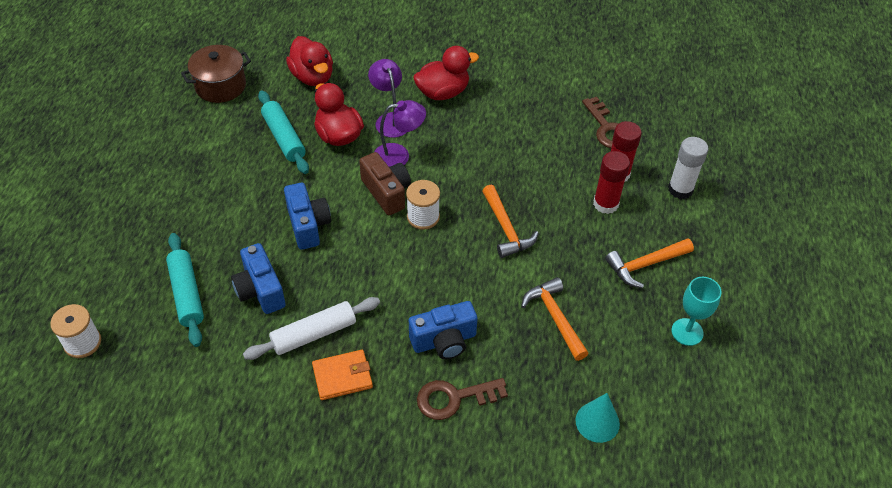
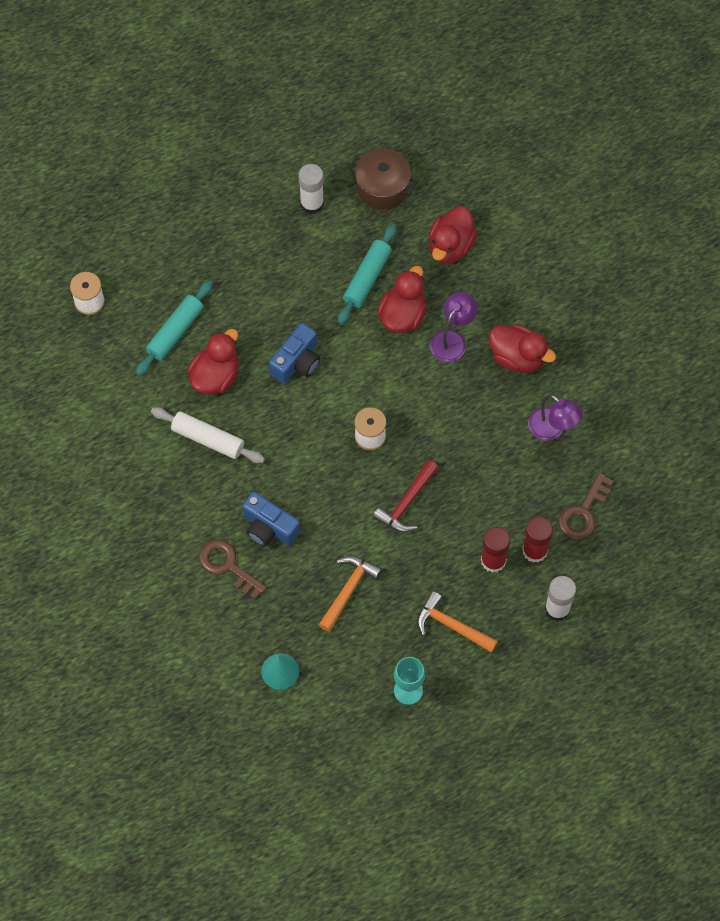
camera: 55 degrees right, 15 degrees up
(183, 133) = (312, 203): none -> white glue stick
(260, 290) = (215, 376): blue camera -> red duck
(342, 376) = (189, 482): orange wallet -> none
(387, 192) = (373, 393): brown camera -> none
(399, 155) = (418, 374): purple lamp -> purple lamp (552, 429)
(506, 228) = (406, 502): orange hammer -> red hammer

